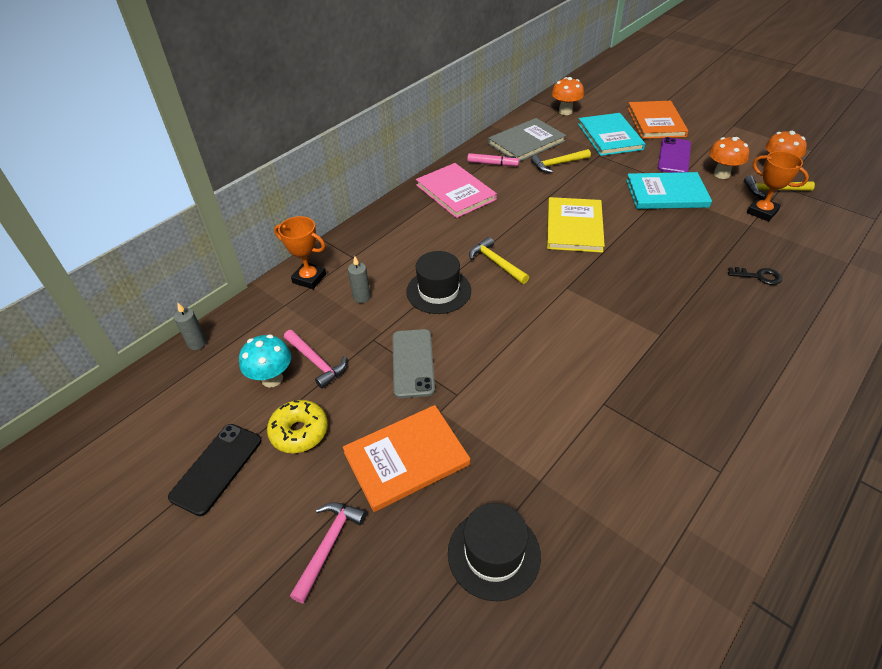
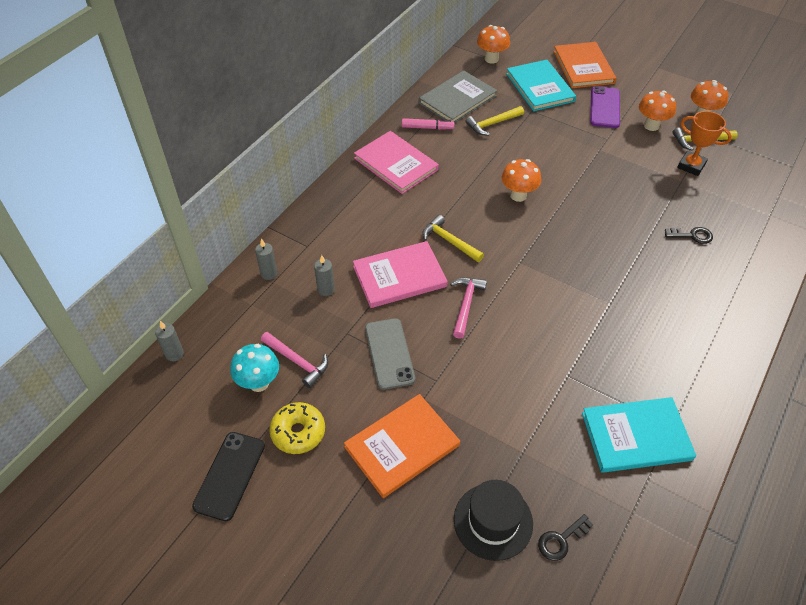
camera: 10 degrees left, 5 degrees up
(309, 278) = (269, 273): orange trophy -> grey candle
(328, 545) = (349, 532): pink hammer -> pink hammer (466, 305)
(438, 291) = (399, 276): black hat -> pink book
(572, 586) = (561, 540): none -> black key
(574, 227) = (518, 195): yellow book -> orange mushroom
(666, 193) = (601, 151): turquoise book -> turquoise book (636, 436)

